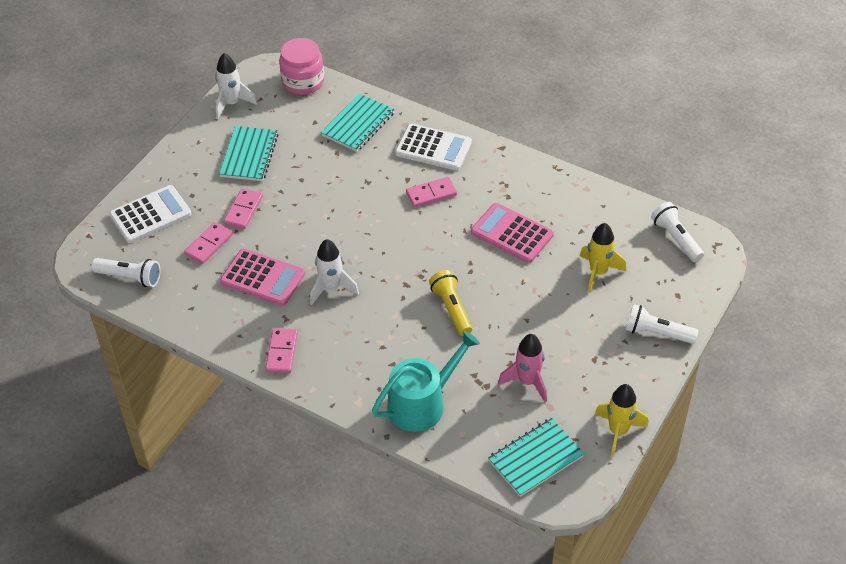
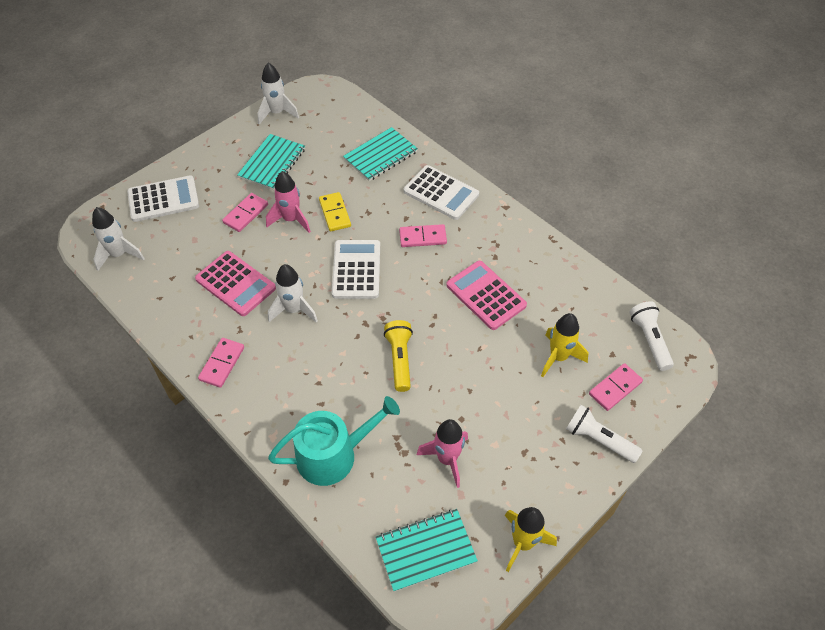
camera: 15 degrees right, 5 degrees up
(130, 277) = (119, 255): white flashlight -> white rocket
(209, 244) = (201, 239): pink domino -> pink domino (615, 388)
(292, 206) = (291, 219): none -> pink rocket
(303, 82) = (347, 106): pink jar -> none
(334, 190) = (334, 213): none -> yellow domino
(377, 238) = (356, 269): none -> white calculator

